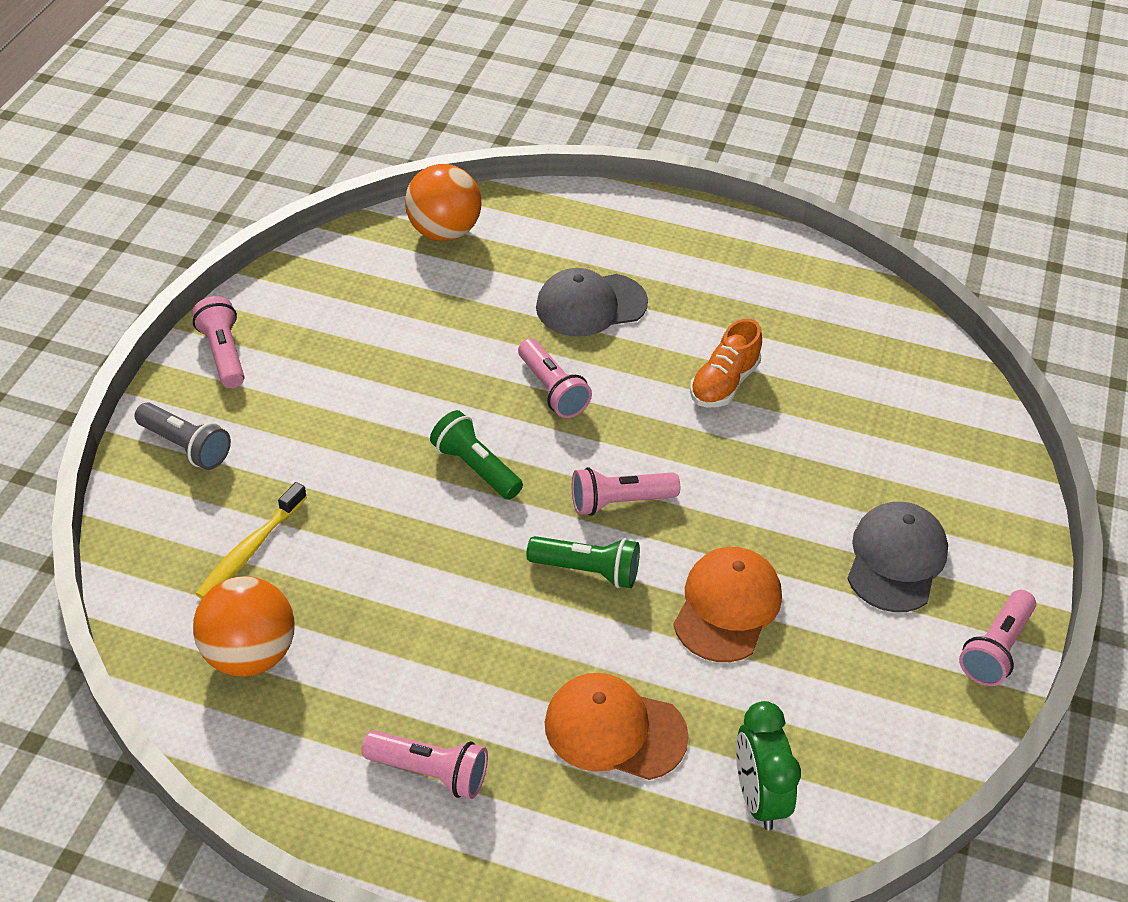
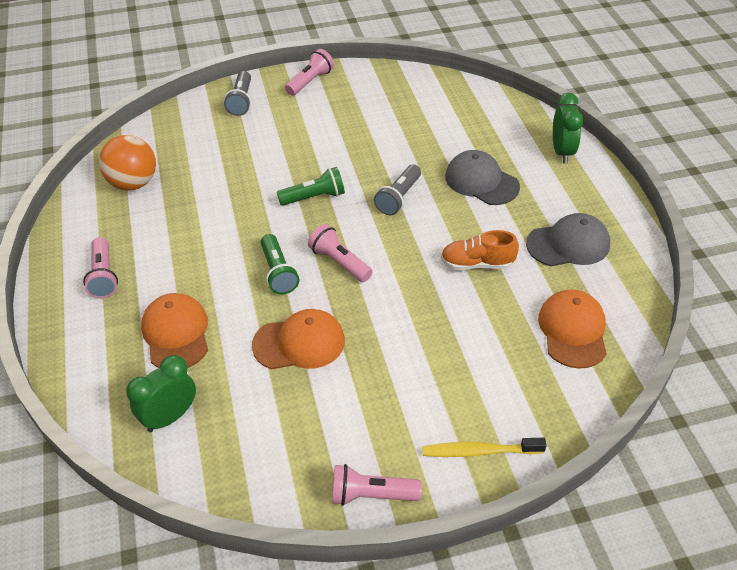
camera: 60 degrees right, 0 degrees up
(250, 550) = (195, 152): yellow toothbrush -> yellow toothbrush (479, 451)
(444, 232) = (475, 104): orange ball -> none
(476, 468) = (314, 197): green flashlight -> green flashlight turned 60 degrees clockwise
(552, 390) = (399, 198): pink flashlight -> grey flashlight
(603, 215) = (562, 152): none -> green clock
(880, 366) = (573, 330): none -> orange cap
(896, 559) = (405, 409): grey cap -> grey cap (568, 244)

